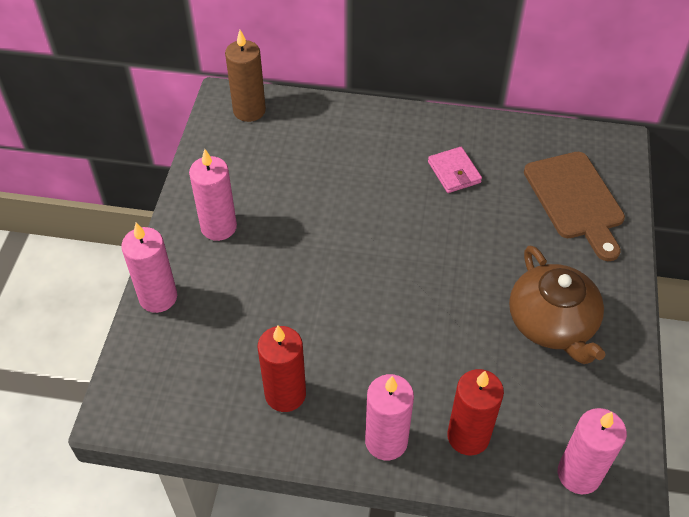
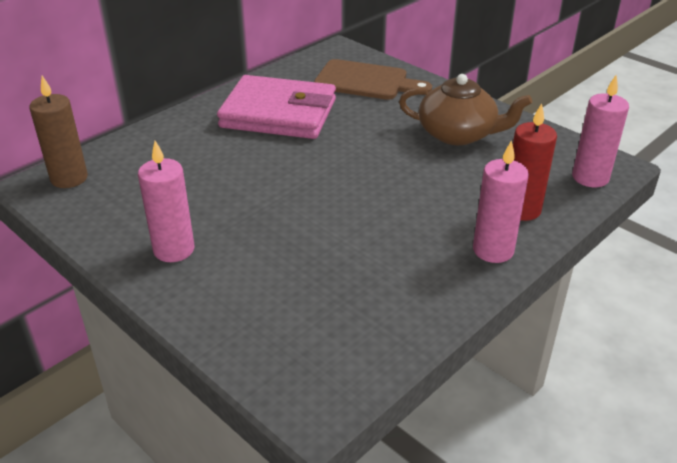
camera: 55 degrees left, 15 degrees down
(158, 297) = (206, 322): pink candle -> none
(285, 394) = (398, 285): red candle -> none
(454, 172) = (279, 114): pink wallet -> pink wallet, size x2.32

